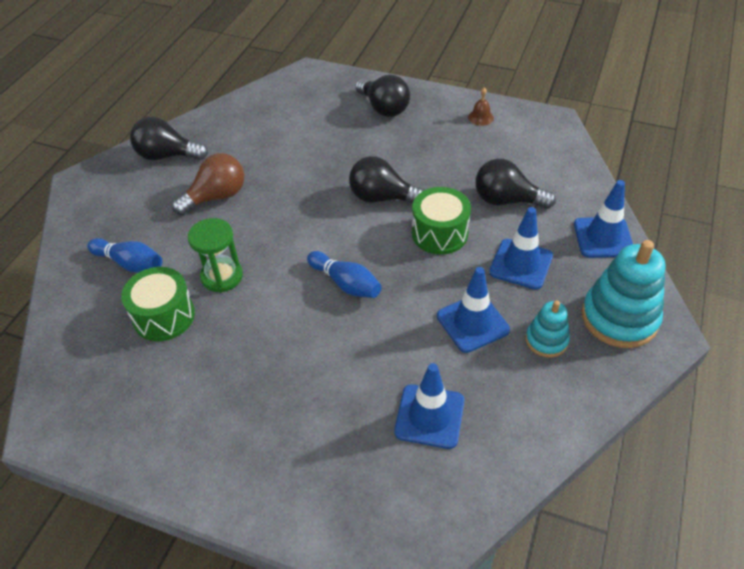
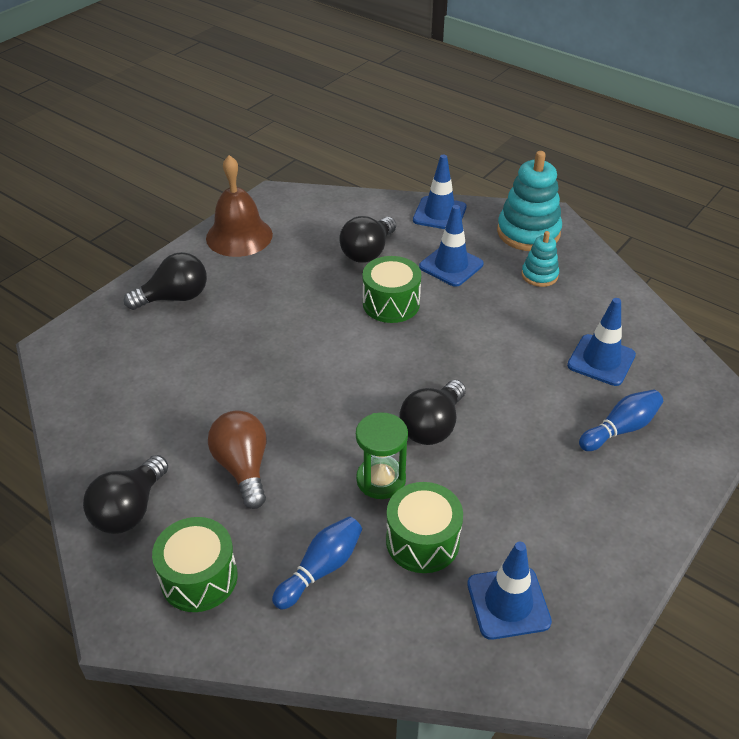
camera: 75 degrees left, 5 degrees down
(115, 204) = (199, 578): none -> green drum
(346, 283) = (430, 381): blue bowling pin -> blue bowling pin (620, 429)
(382, 197) = (320, 330): black light bulb -> black light bulb (432, 426)
(472, 323) = (508, 310): blue traffic cone -> blue traffic cone (508, 603)
(480, 117) = (239, 236): brown bell -> brown bell, size x2.39

